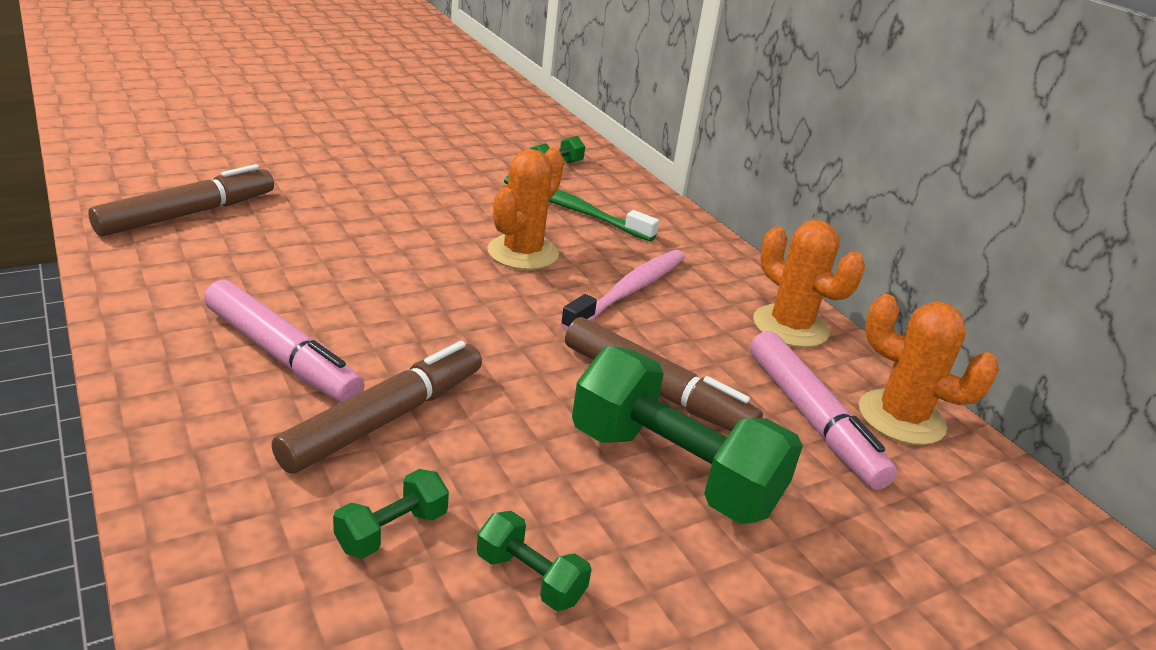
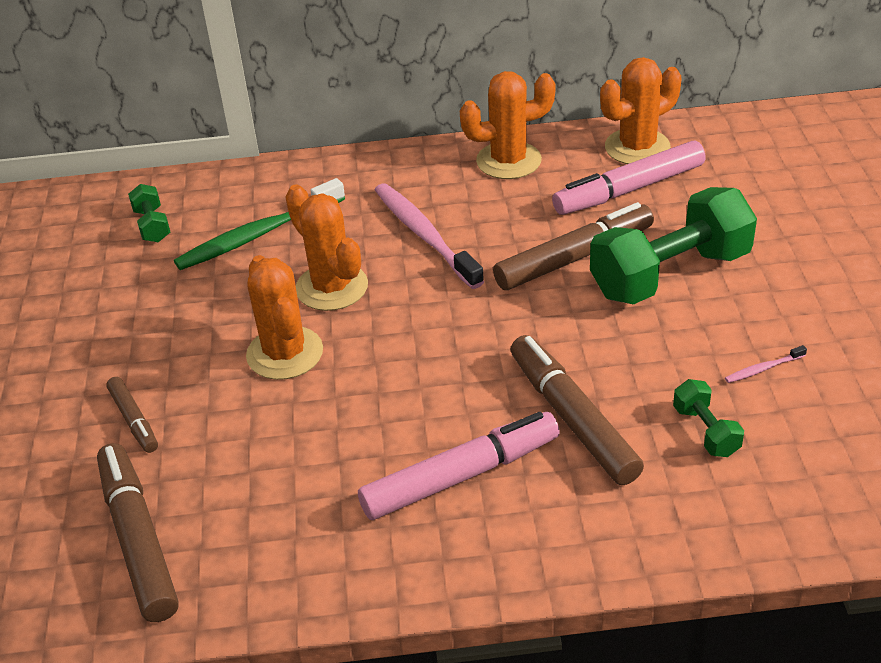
camera: 60 degrees left, 10 degrees up
(321, 193) = (134, 420): none -> brown marker
(423, 243) = (285, 353): none -> orange cactus
(530, 578) = (763, 369): green dumbbell -> pink toothbrush
(812, 419) = (629, 190): pink marker -> pink marker turned 150 degrees clockwise

